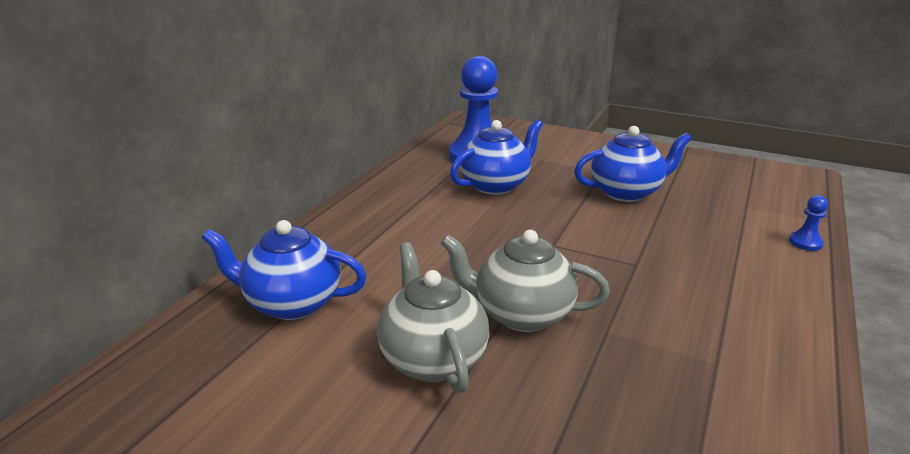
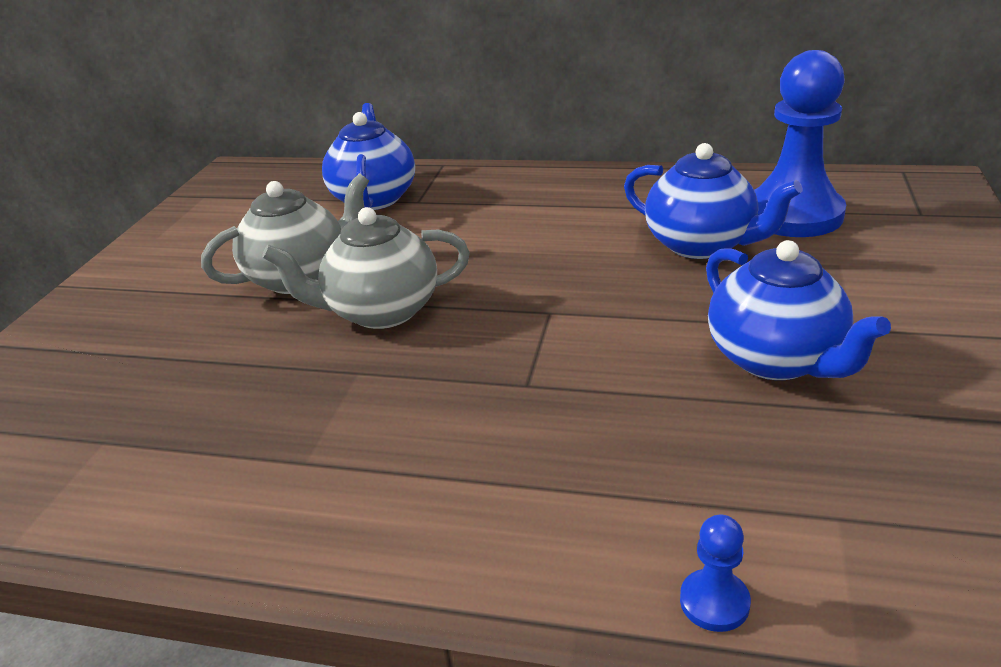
camera: 80 degrees right, 5 degrees up
(521, 314) = (381, 312): grey teapot -> grey teapot turned 105 degrees counterclockwise

